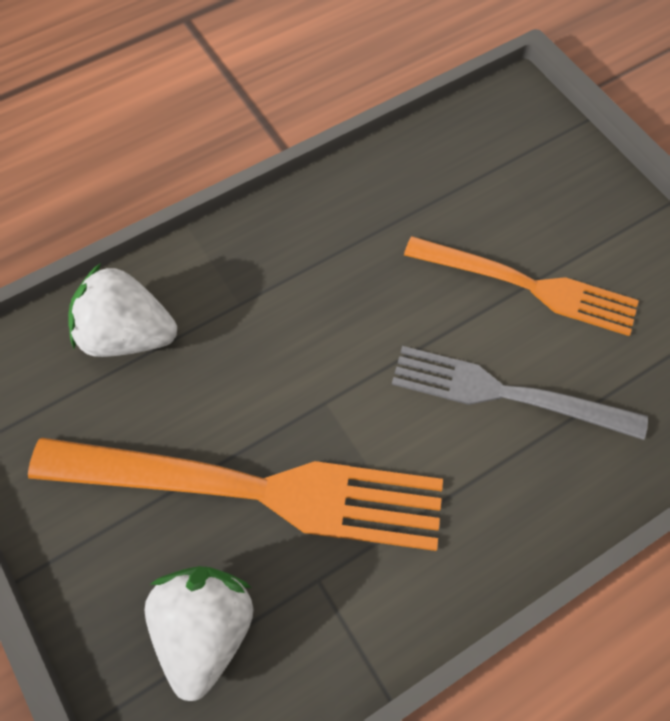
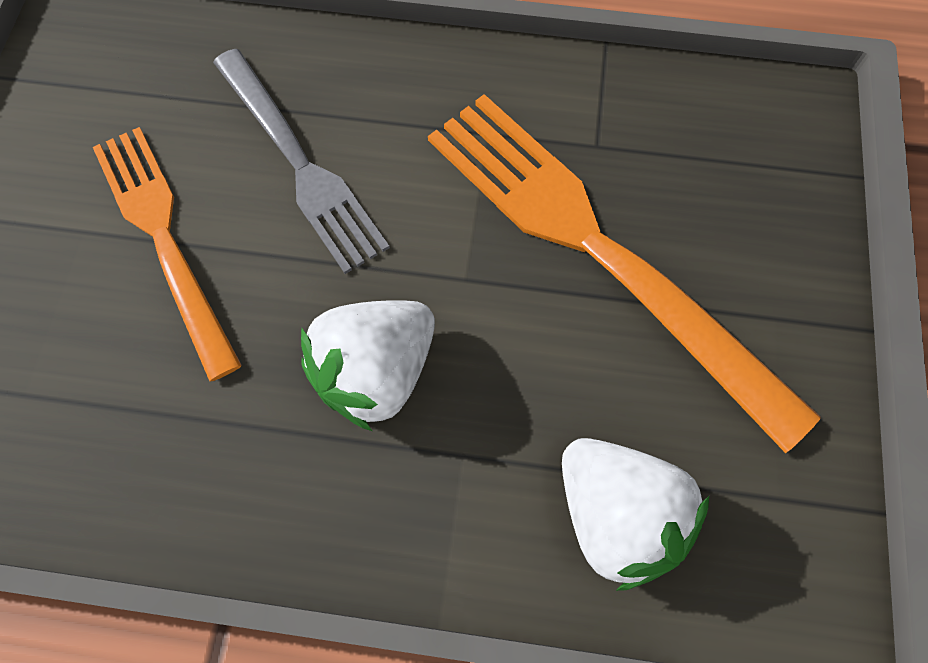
camera: 140 degrees left, 5 degrees up
(205, 630) = (719, 174): white strawberry -> white strawberry (376, 372)

